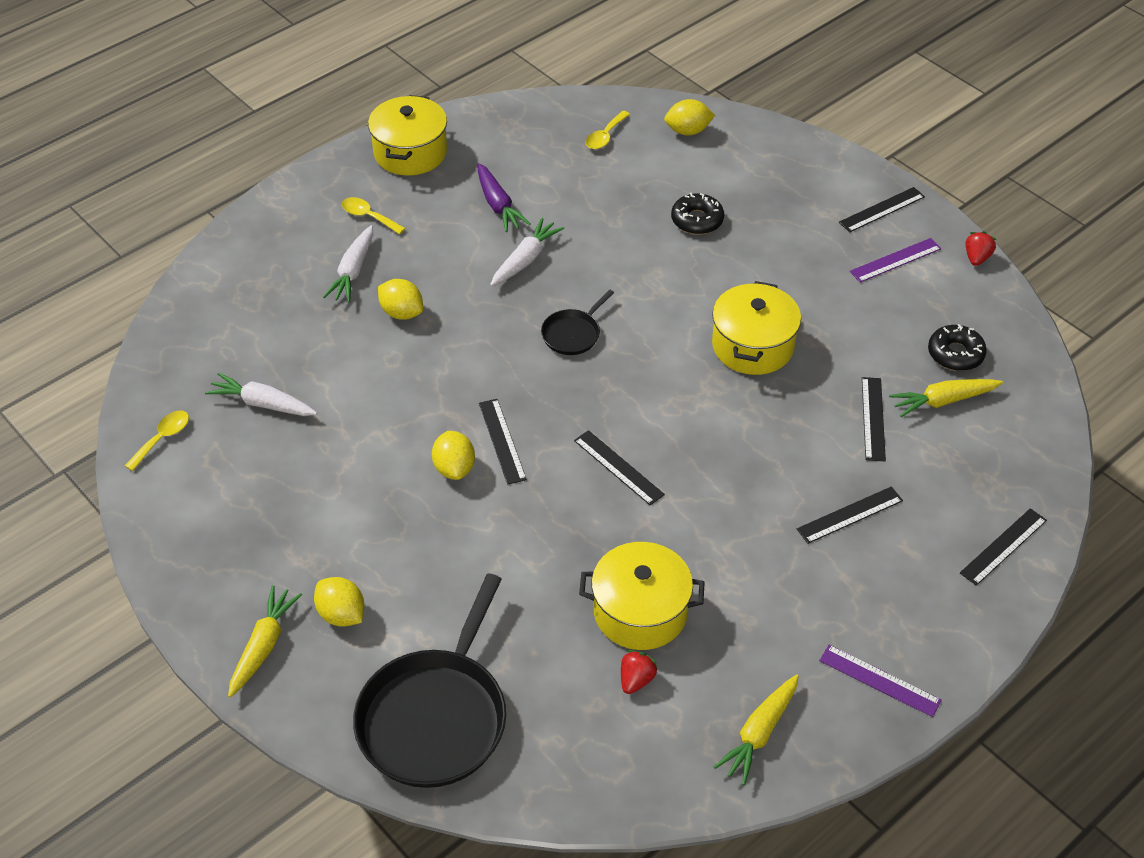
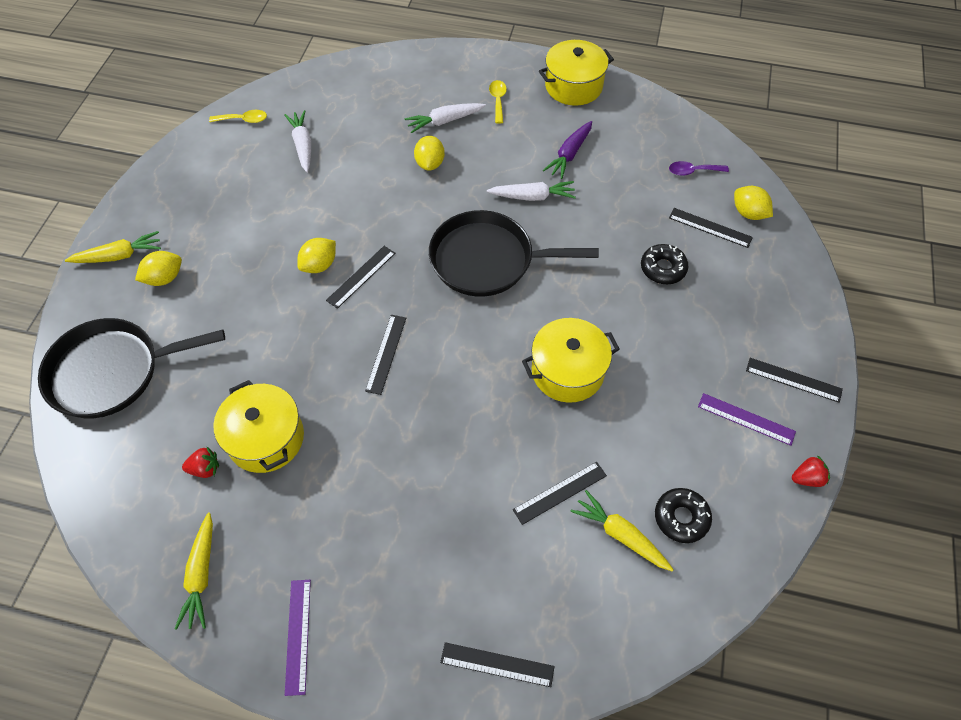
camera: 55 degrees right, 10 degrees up
(341, 614) = (164, 278): yellow lemon -> yellow lemon turned 45 degrees clockwise
(573, 334) = (487, 260): black pan -> black pan, size x2.12
(605, 136) = (693, 171): yellow spoon -> purple spoon
(759, 733) = (201, 574): yellow carrot -> yellow carrot turned 90 degrees counterclockwise
(850, 515) = (448, 527): black ruler -> black ruler (710, 227)

